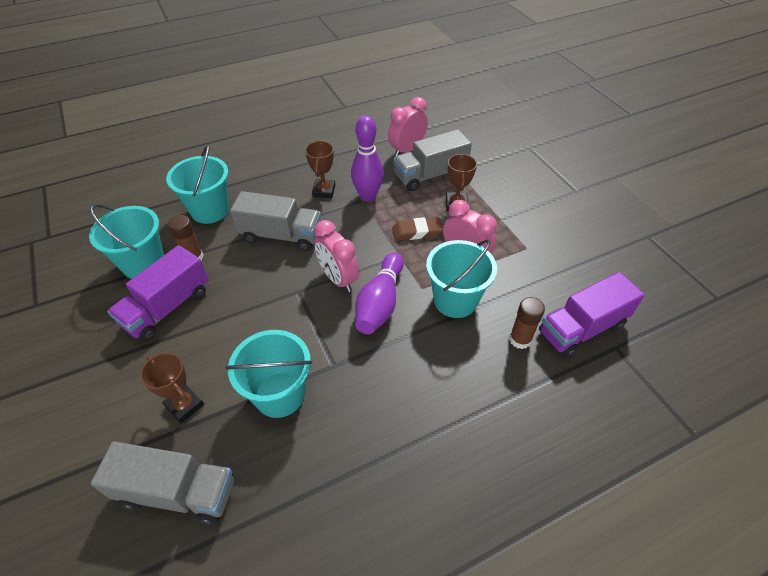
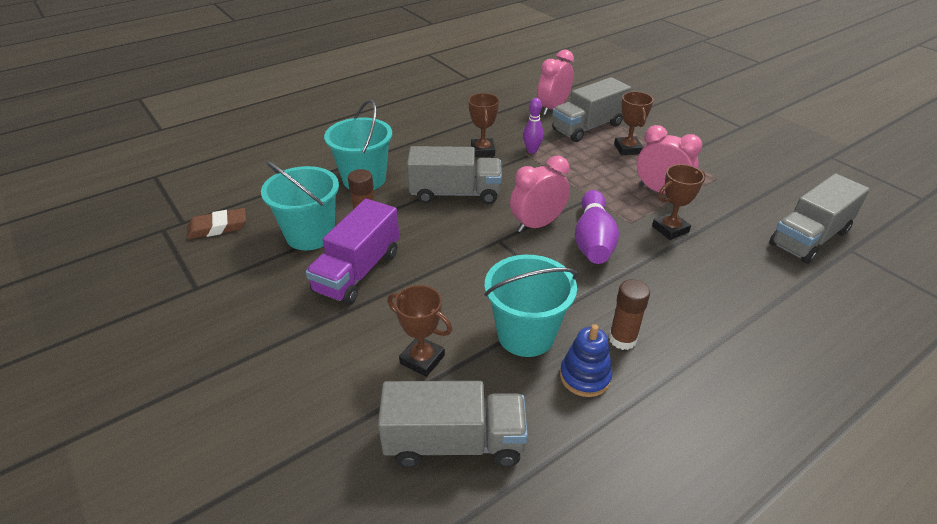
camera: 10 degrees left, 10 degrees down
(311, 446) = (585, 376): none -> blue stacking toy
(338, 279) = (537, 224): pink clock -> pink clock turned 105 degrees clockwise
(368, 196) = (532, 150): purple bowling pin -> purple bowling pin, size x0.58
(417, 232) = (599, 176): brown eraser -> brown eraser (218, 227)
(455, 300) = (670, 229): turquoise bucket -> brown trophy
(520, 339) = (753, 254): brown glue stick -> brown glue stick (622, 339)
(582, 328) = (809, 238): purple truck -> grey truck

